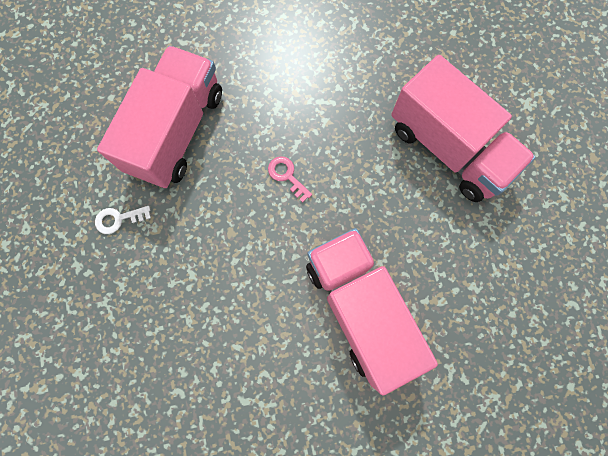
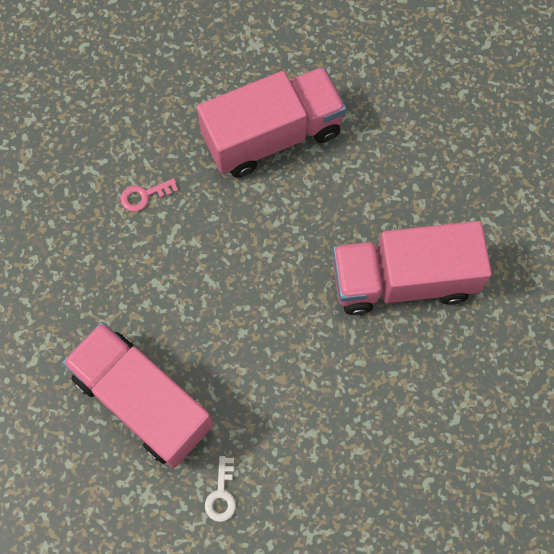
camera: 70 degrees left, 5 degrees down
(287, 176) = (241, 301): pink key -> pink key (144, 195)

